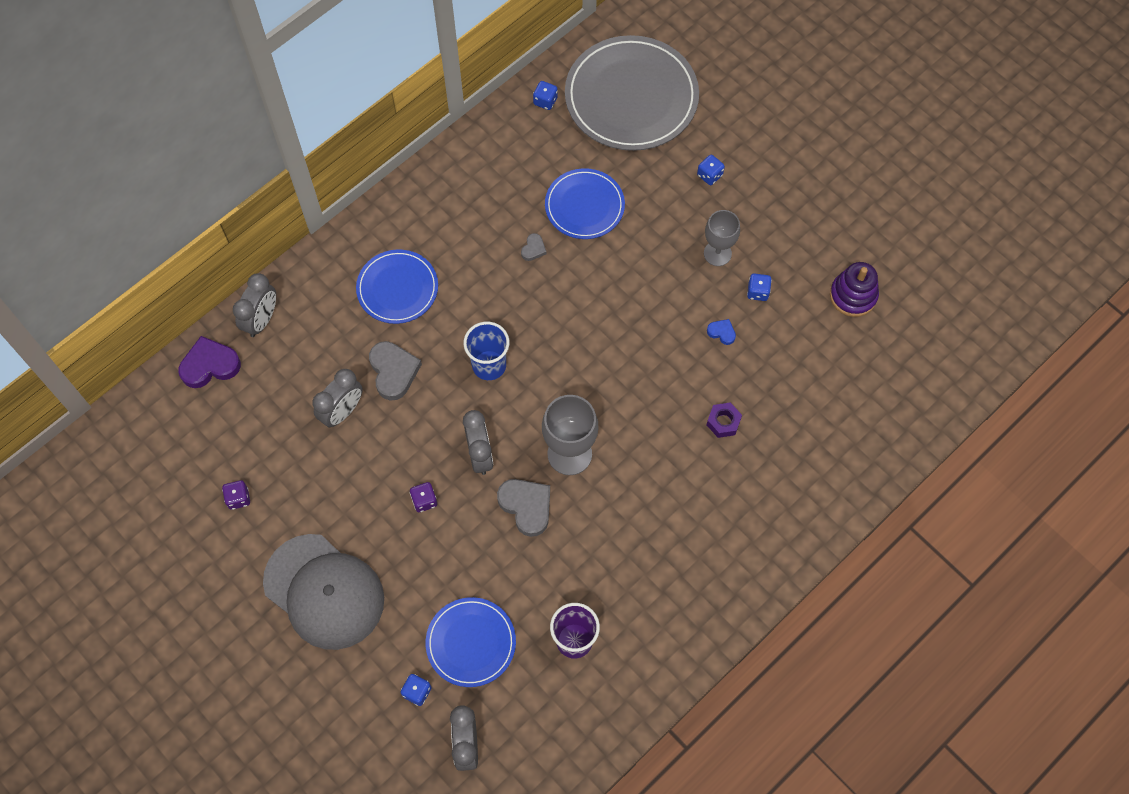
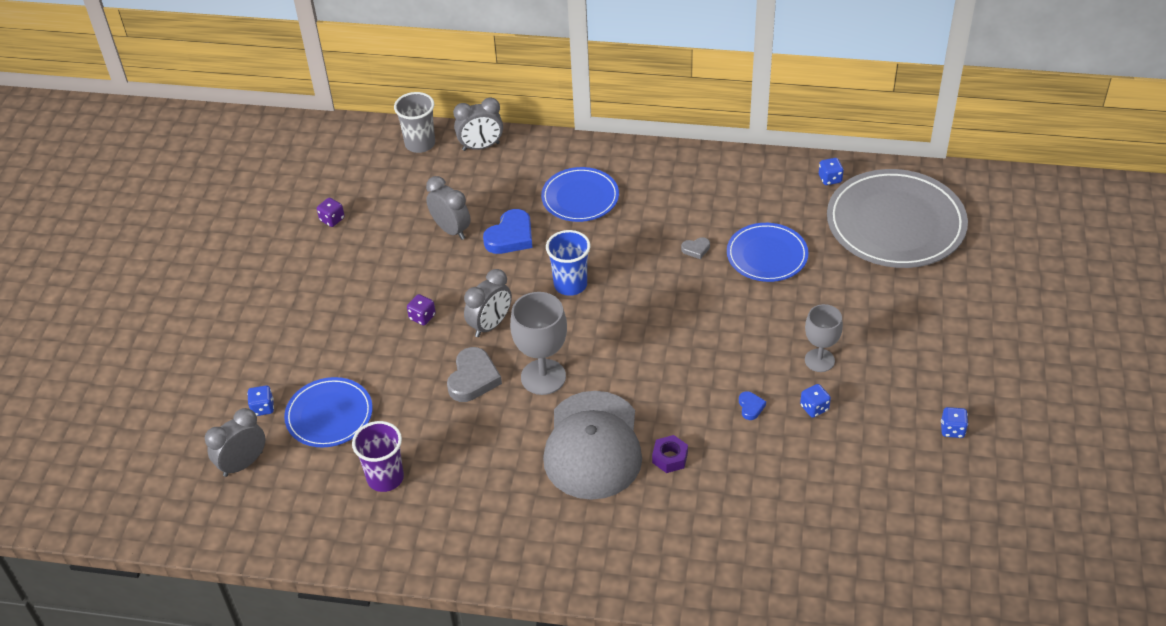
camera: 55 degrees right, 20 degrees down
(210, 365) = (420, 144): purple heart -> grey cup
(324, 592) = (299, 307): grey cap -> grey cap (593, 446)
(342, 411) = (451, 230): grey clock -> grey clock turned 135 degrees counterclockwise
(393, 371) = (510, 236): grey heart -> blue heart
(709, 175) = (884, 312): blue dice -> blue dice (952, 430)
(853, 295) = (885, 475): purple stacking toy -> none

